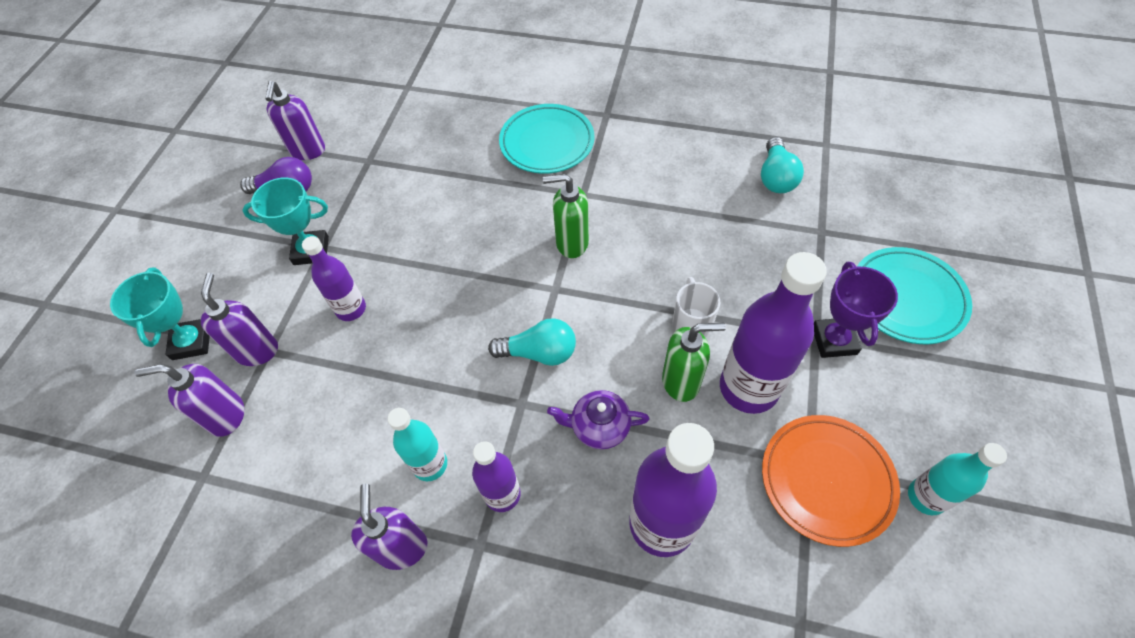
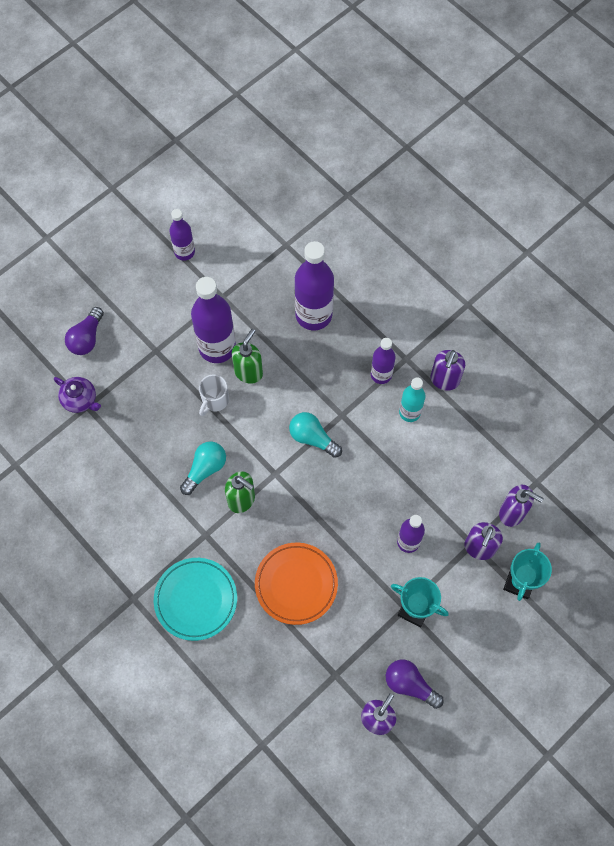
camera: 150 degrees left, 10 degrees up
(599, 427) = (309, 377): purple teapot -> purple teapot (80, 400)
(681, 382) = (248, 372): green soap dispenser -> green soap dispenser turned 90 degrees clockwise
(776, 177) = (73, 462): turquoise light bulb -> turquoise light bulb (205, 469)
(826, 480) = (221, 285): orange plate -> orange plate (296, 584)
(834, 340) = (149, 342): purple trophy -> none
(906, 298) = (87, 338): turquoise plate -> purple light bulb
(926, 497) = (184, 252): turquoise bottle -> purple bottle

